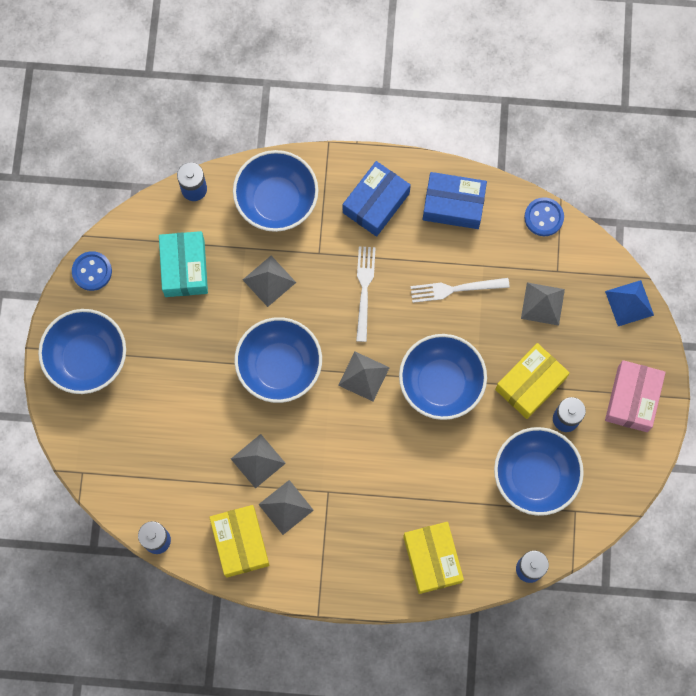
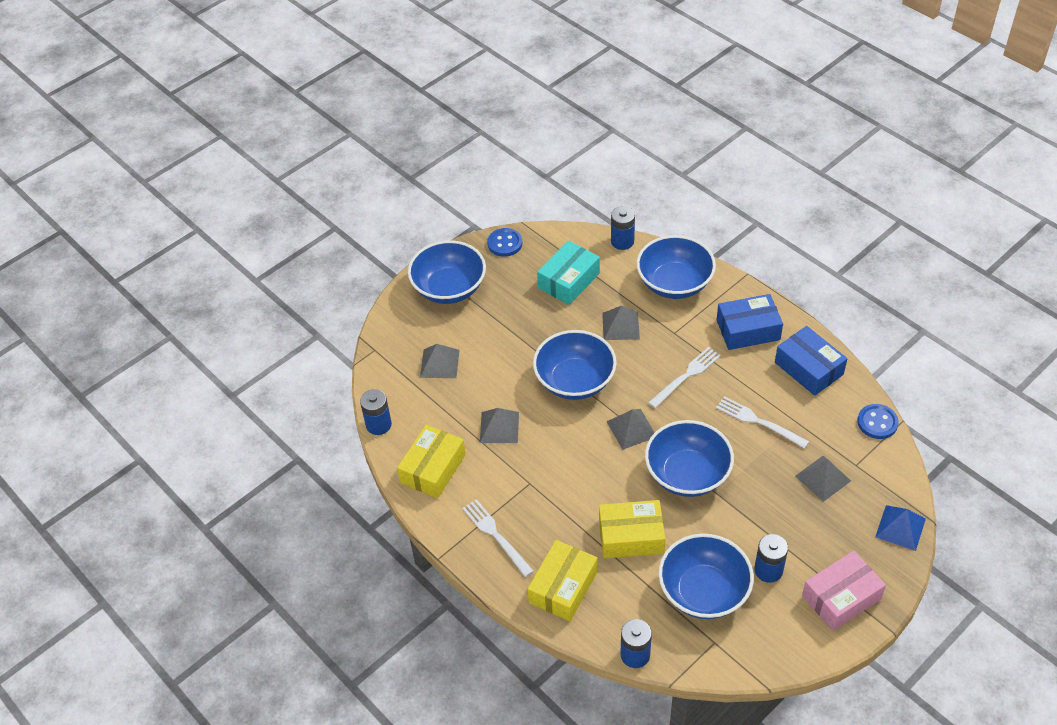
camera: 45 degrees right, 25 degrees down
(286, 507) = (489, 470): grey pyramid -> grey pyramid (439, 363)
(344, 559) = (496, 535): none -> white fork
(530, 384) = (761, 525): yellow box -> yellow box (631, 536)

